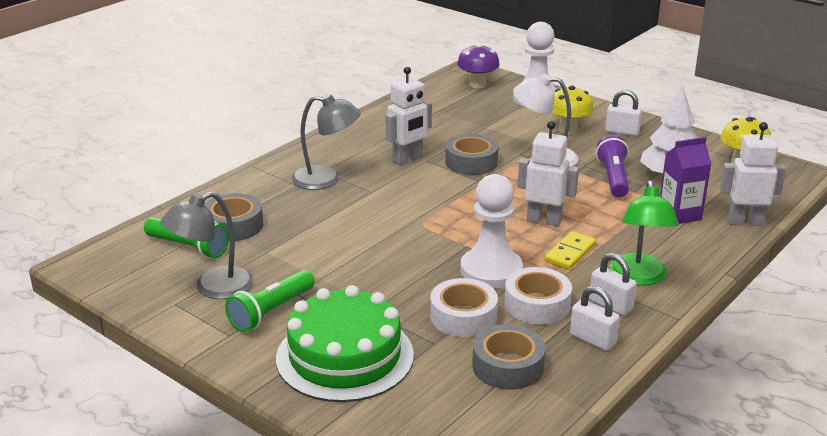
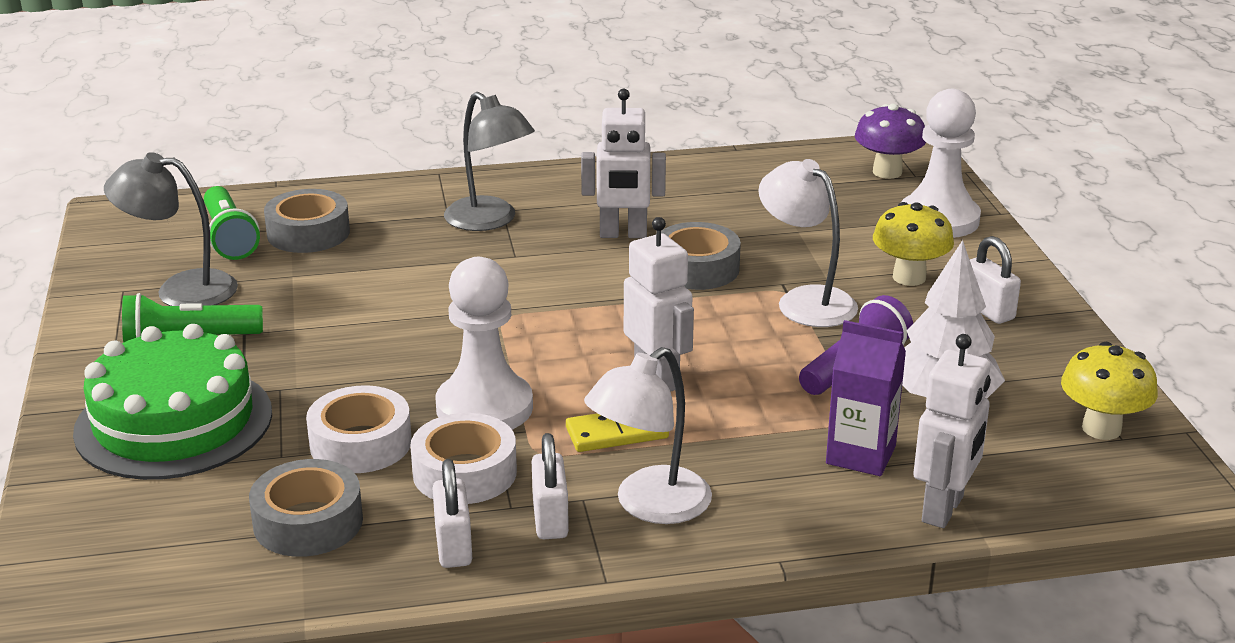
camera: 40 degrees right, 0 degrees up
(639, 277) = (649, 505): green lamp -> white lamp
(745, 222) = (943, 509): white robot -> white robot turned 75 degrees clockwise

